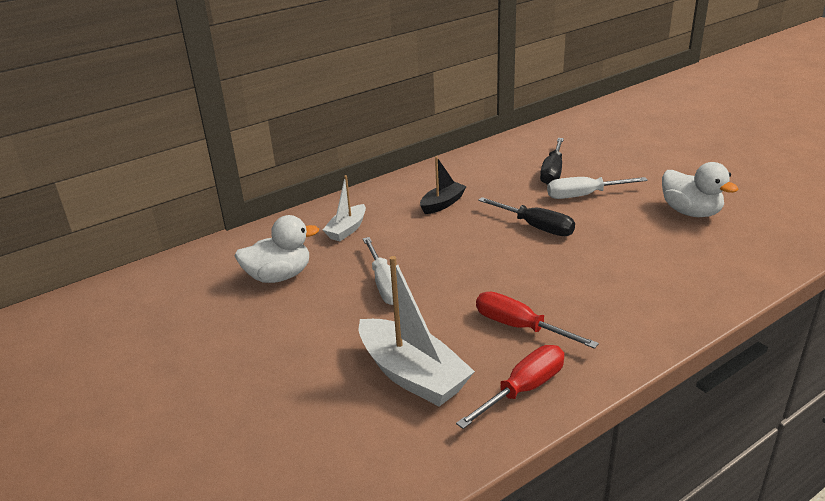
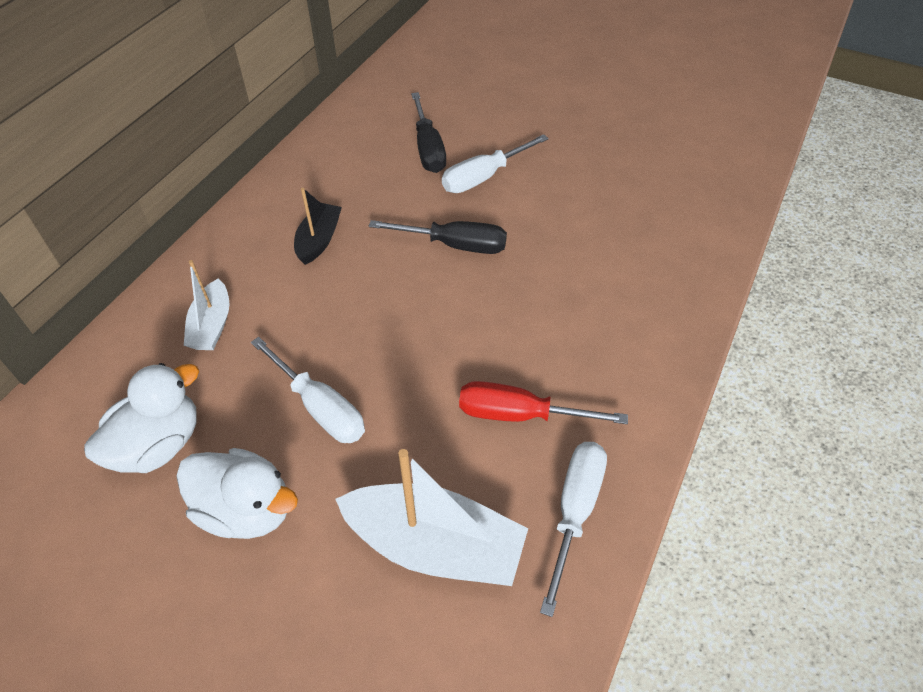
camera: 30 degrees left, 20 degrees up
(524, 389) = (575, 510): red screwdriver -> white screwdriver
(691, 212) = (610, 171): white duck -> white duck (246, 509)

